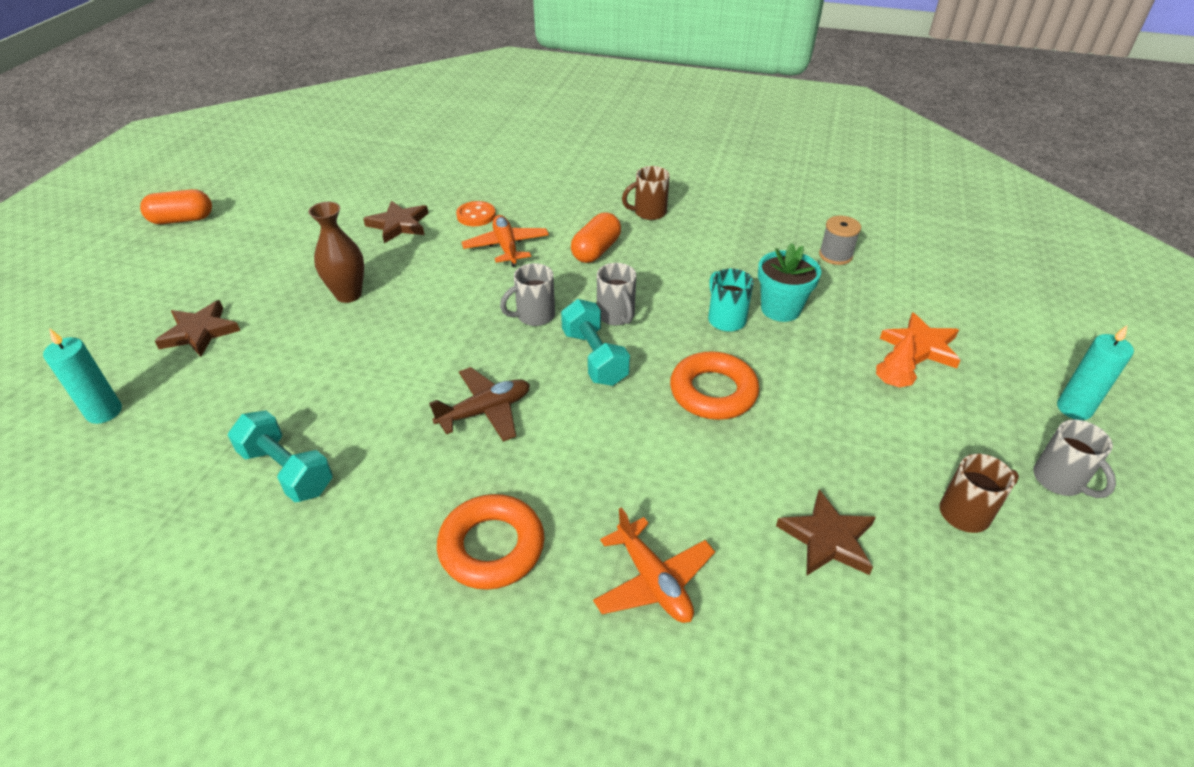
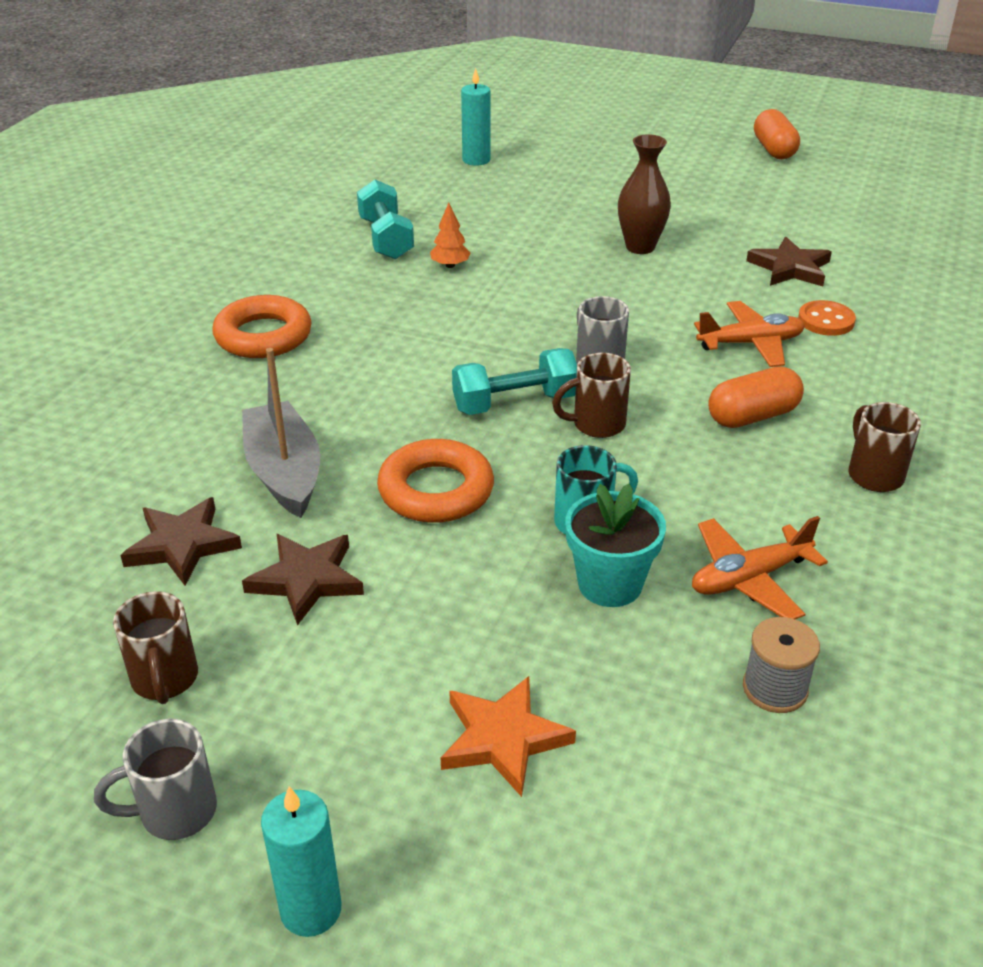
camera: 95 degrees right, 5 degrees down
(199, 332) = (579, 182): brown star -> brown star (306, 580)
(287, 471) = (386, 239): turquoise dumbbell -> turquoise dumbbell turned 60 degrees counterclockwise
(485, 411) = (437, 331): brown plane -> none
(596, 250) = (752, 416): orange capsule -> orange capsule turned 60 degrees counterclockwise
(616, 316) = (596, 424): grey mug -> brown mug
(653, 581) = (186, 420): orange plane -> orange plane (749, 578)
(715, 487) = (284, 472): none -> grey boat
(892, 382) = (423, 675): orange tree -> orange tree (450, 265)

